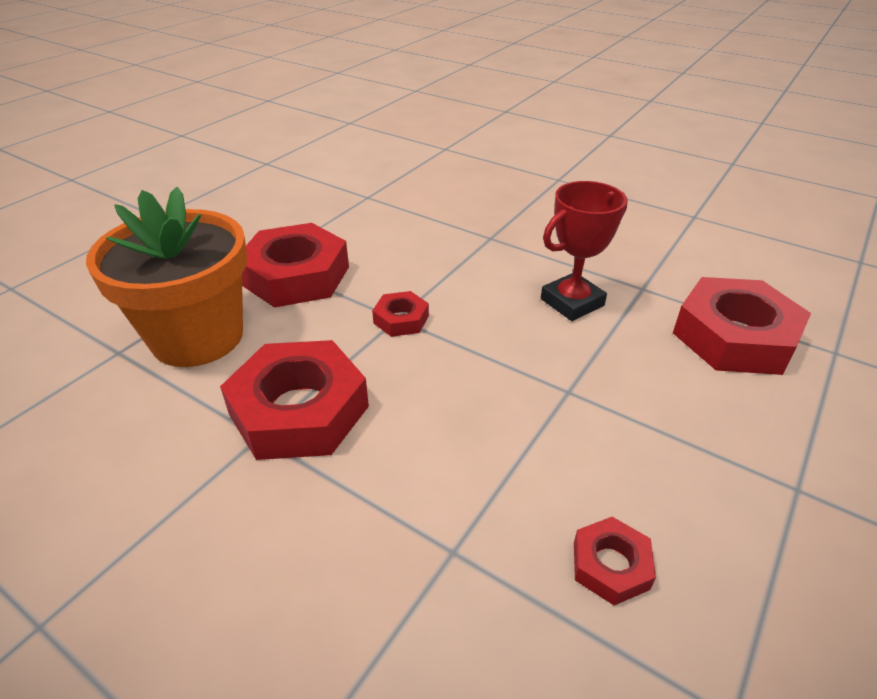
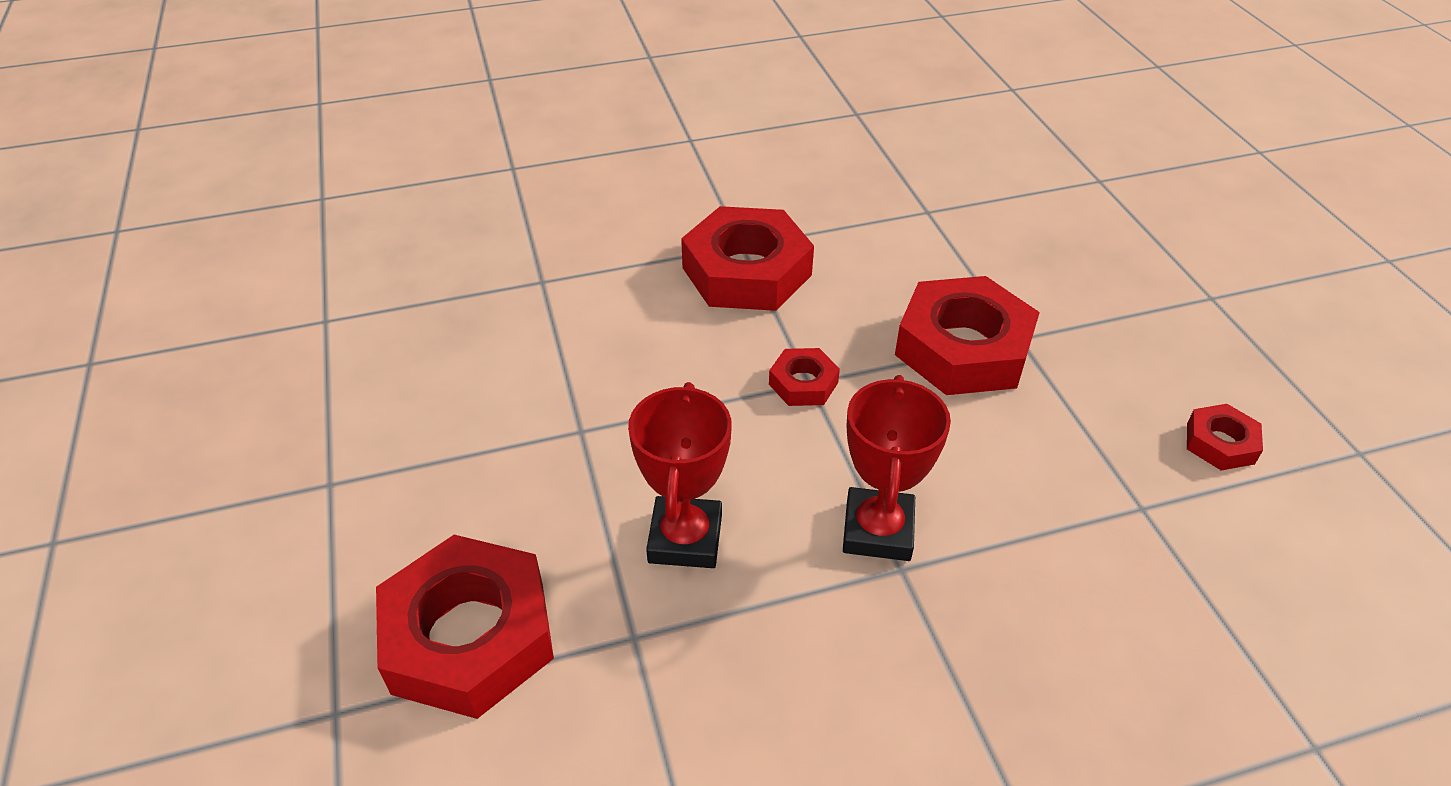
camera: 130 degrees right, 5 degrees up
(197, 337) = (907, 254): orange flower pot -> none
(478, 251) = (878, 530): none -> red trophy
(610, 565) = (440, 337): red nut -> red nut (1220, 443)

